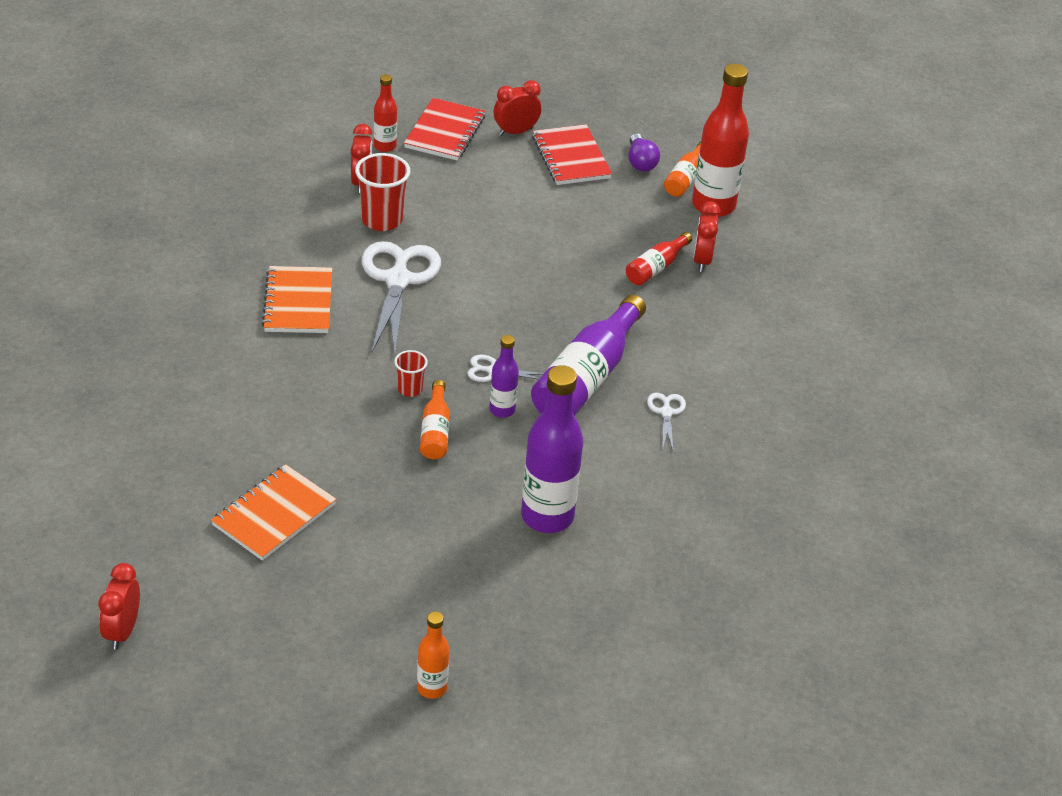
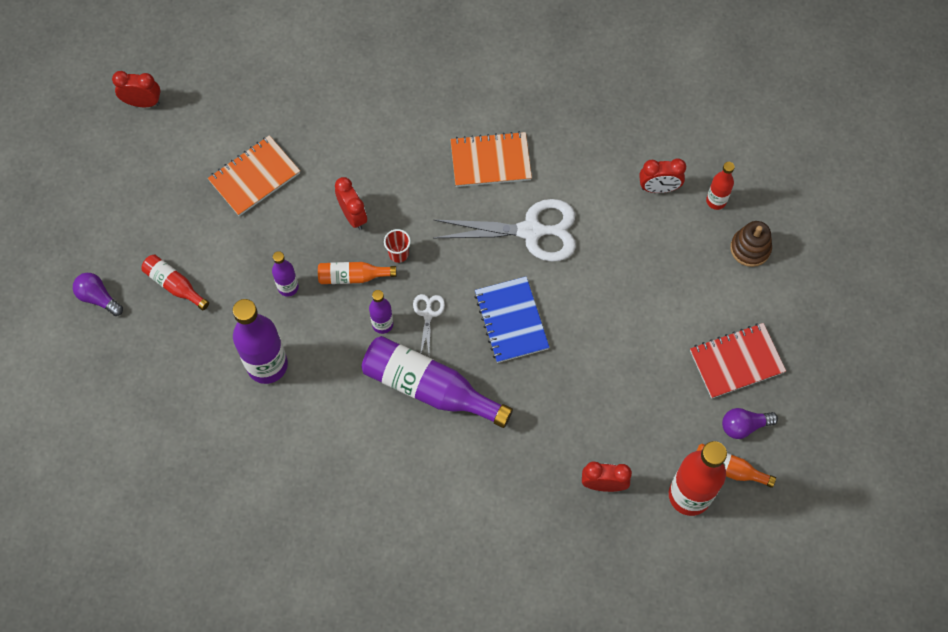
camera: 90 degrees right, 25 degrees up
(274, 515) = (254, 177): orange notebook -> orange notebook turned 75 degrees counterclockwise
(382, 220) = (609, 210): red cup -> none
(432, 688) = (98, 298): orange bottle -> purple light bulb
(442, 491) = (288, 287): none -> purple bottle
(444, 132) = (750, 248): red notebook -> brown stacking toy
(509, 306) = (511, 321): none -> blue notebook
(515, 132) = (765, 310): red clock -> red clock (353, 215)
(656, 268) = (585, 443): red bottle -> red bottle (174, 285)
(666, 412) = (394, 454): white scissors -> none

